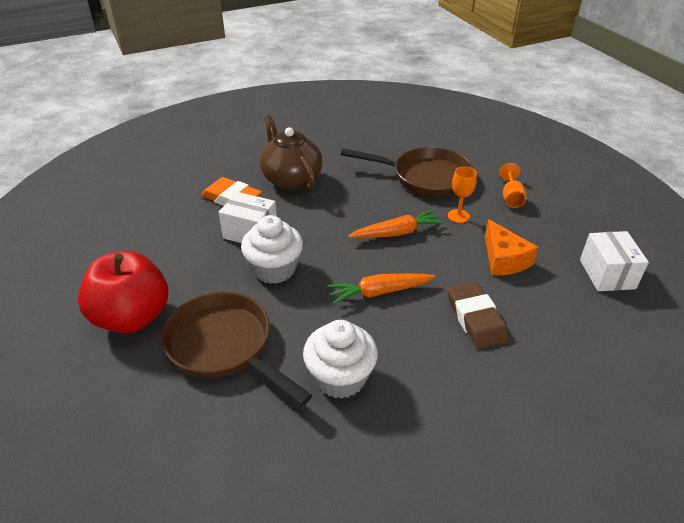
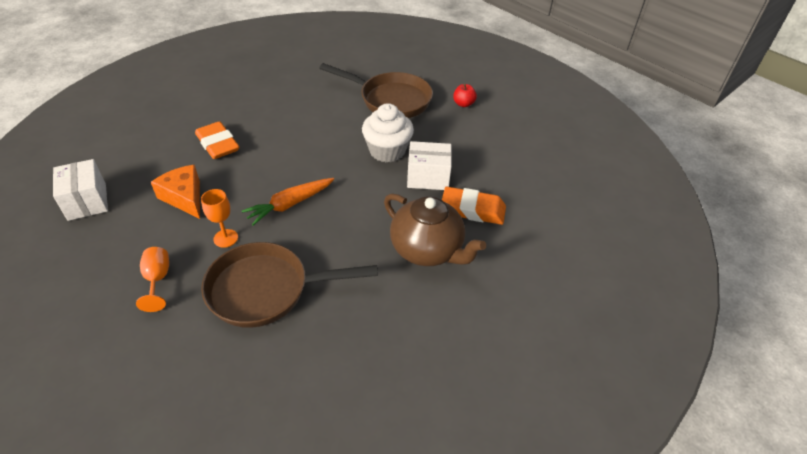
camera: 160 degrees right, 5 degrees up
(132, 317) = (463, 104): red apple -> red apple, size x0.41
(340, 377) = (309, 98): white cupcake -> none
(379, 292) = (296, 149): orange carrot -> none
(475, 319) = (218, 144): brown eraser -> orange eraser

